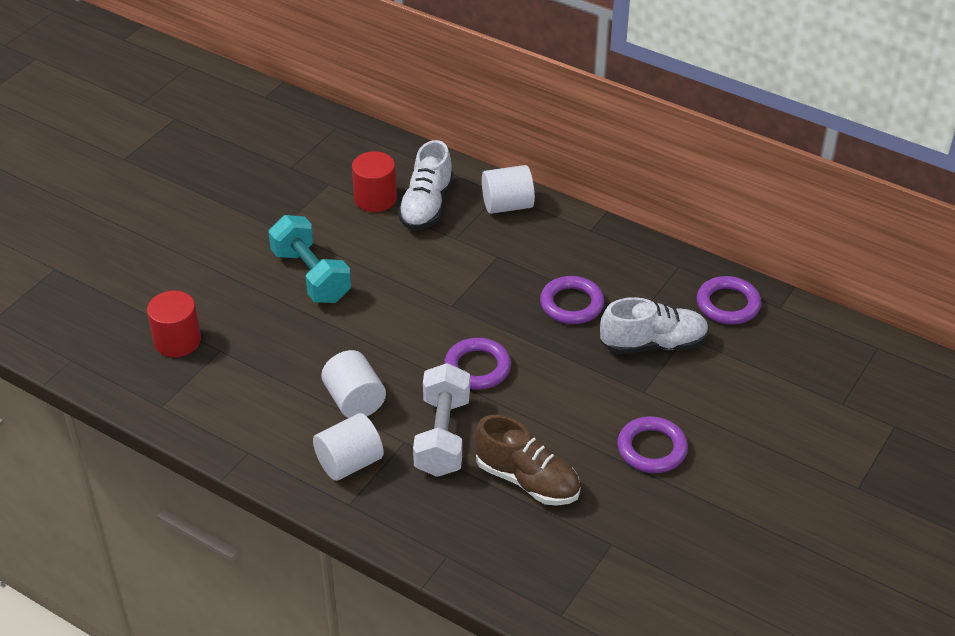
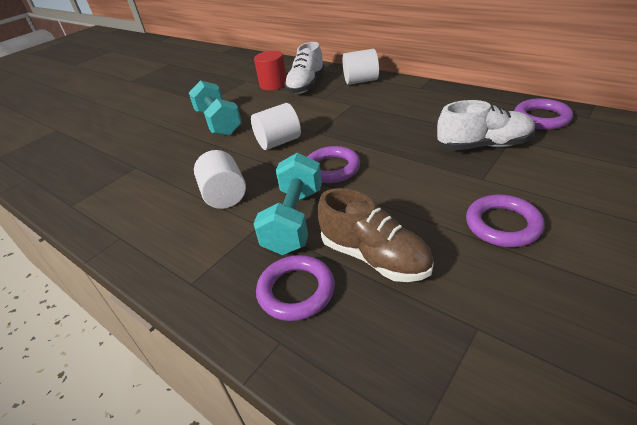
camera: 10 degrees right, 5 degrees down
(177, 341) = (108, 163): red cylinder -> none
(349, 463) = (204, 245): white cylinder -> white cylinder (279, 142)
(442, 436) = (294, 220): white dumbbell -> turquoise dumbbell
(571, 304) = (410, 126): purple ring -> purple ring (296, 291)

